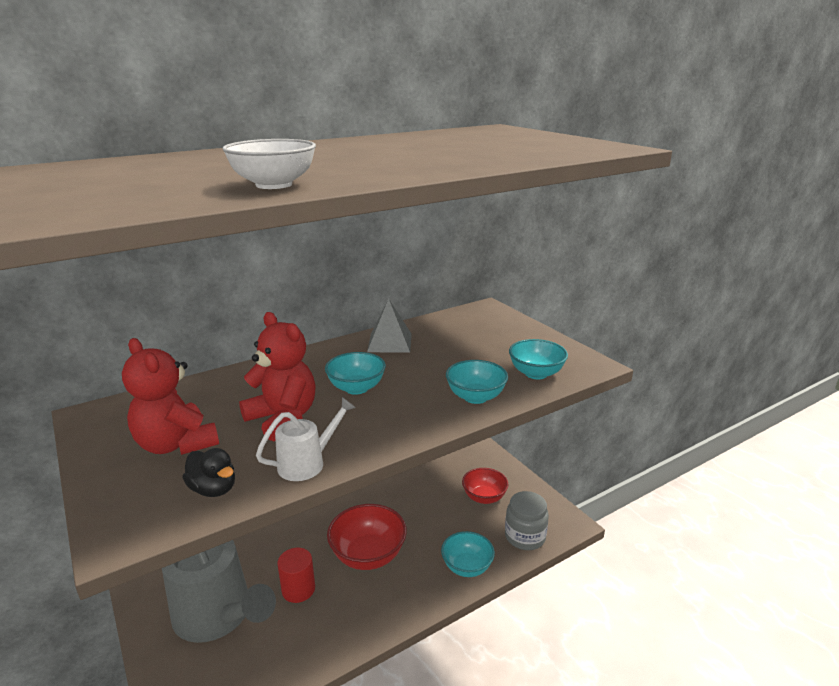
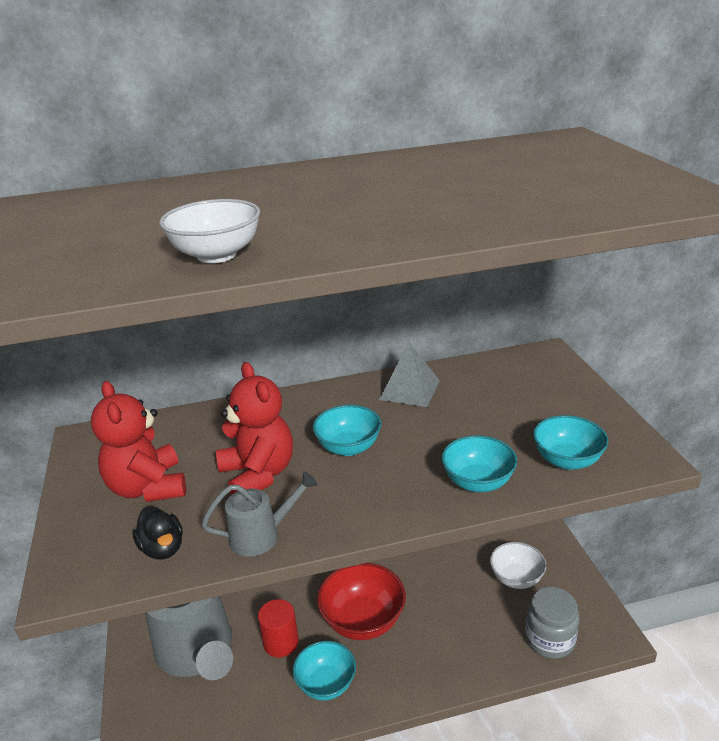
camera: 20 degrees right, 5 degrees up
(308, 463) = (262, 535): white watering can -> grey watering can
(467, 567) = (468, 661): turquoise bowl -> turquoise bowl (326, 684)
(484, 497) = (516, 578): red bowl -> white bowl

